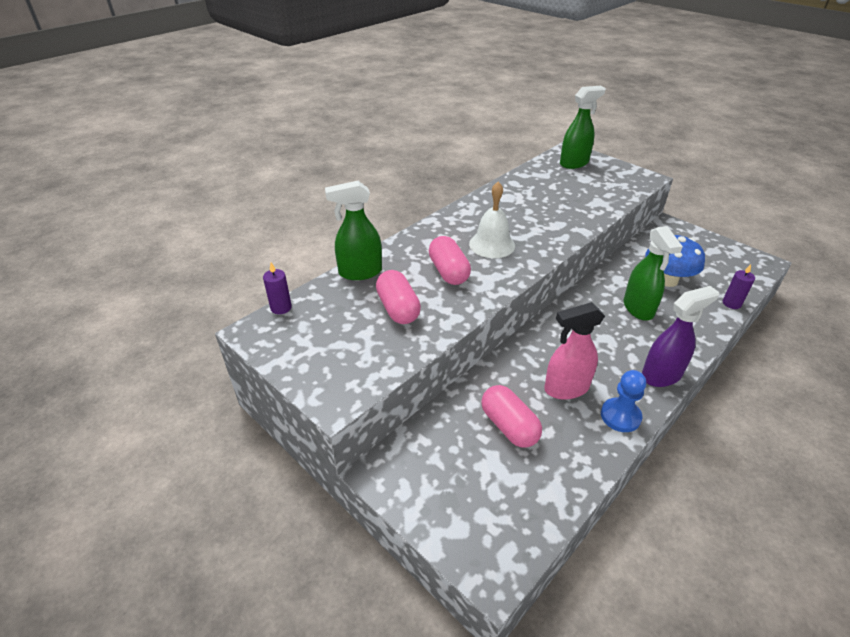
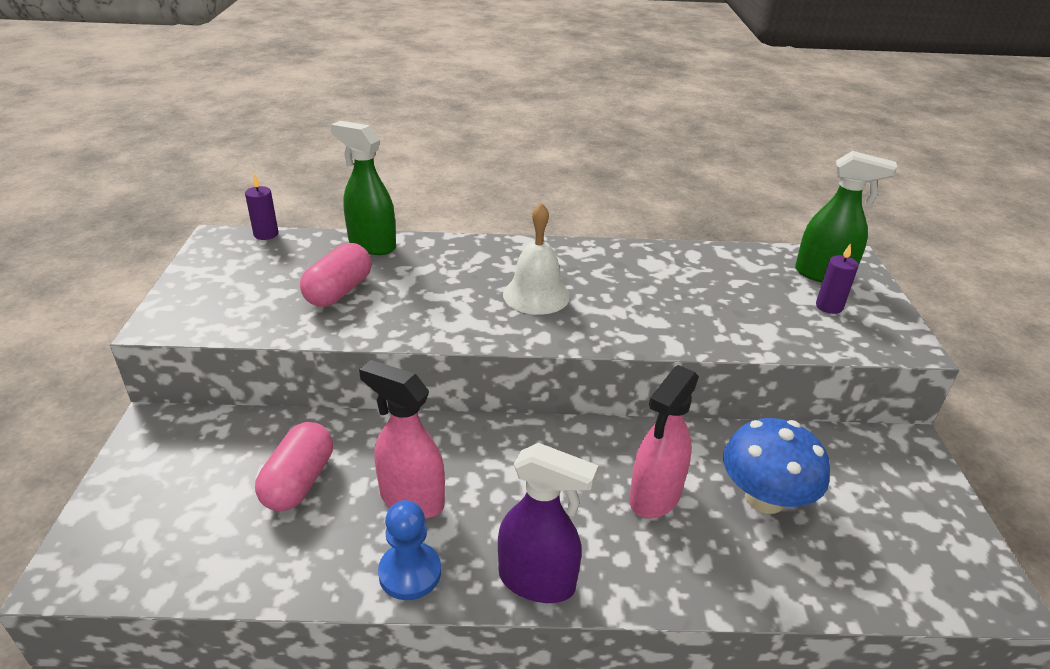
camera: 45 degrees right, 5 degrees down
(449, 272) = (443, 291): pink capsule -> none
(638, 309) = (654, 497): green spray bottle -> pink spray bottle
(731, 303) = (814, 597): purple candle -> purple candle (829, 306)

